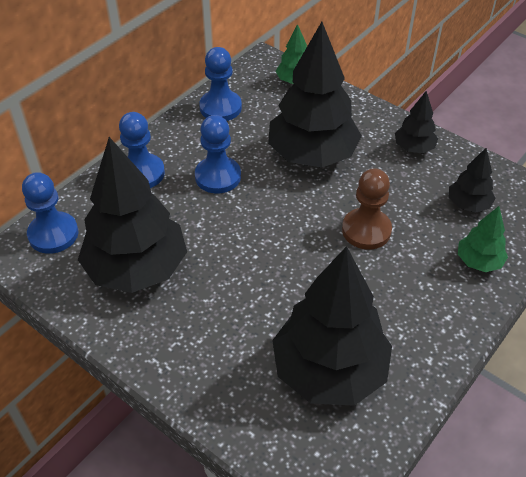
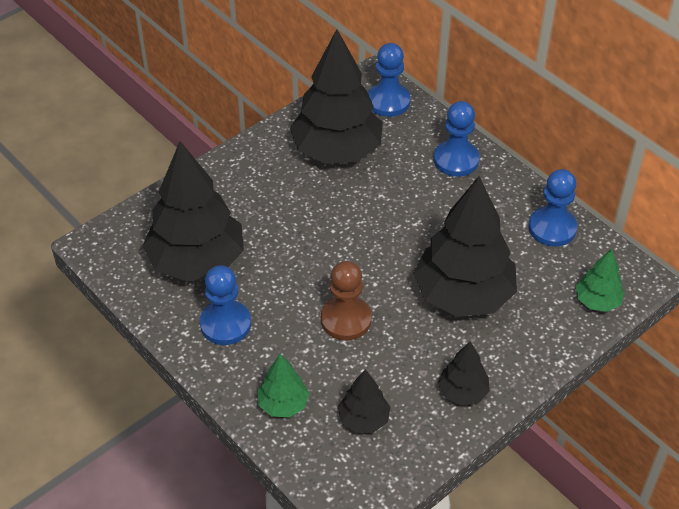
camera: 100 degrees right, 0 degrees up
(218, 176) = (442, 215): blue pawn -> blue pawn (225, 324)

